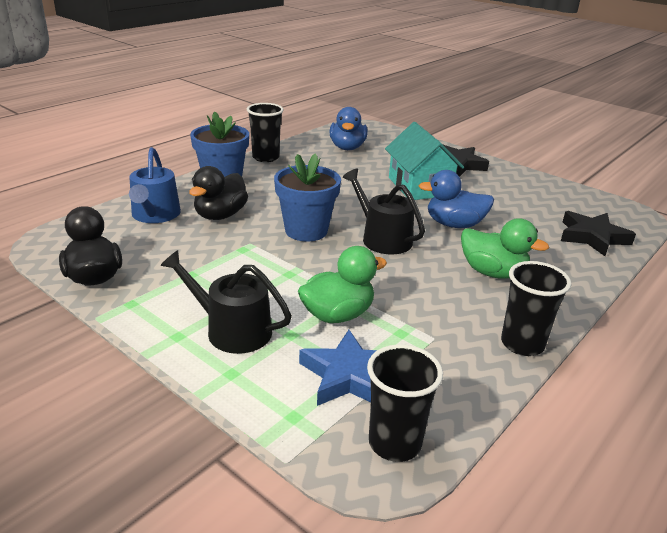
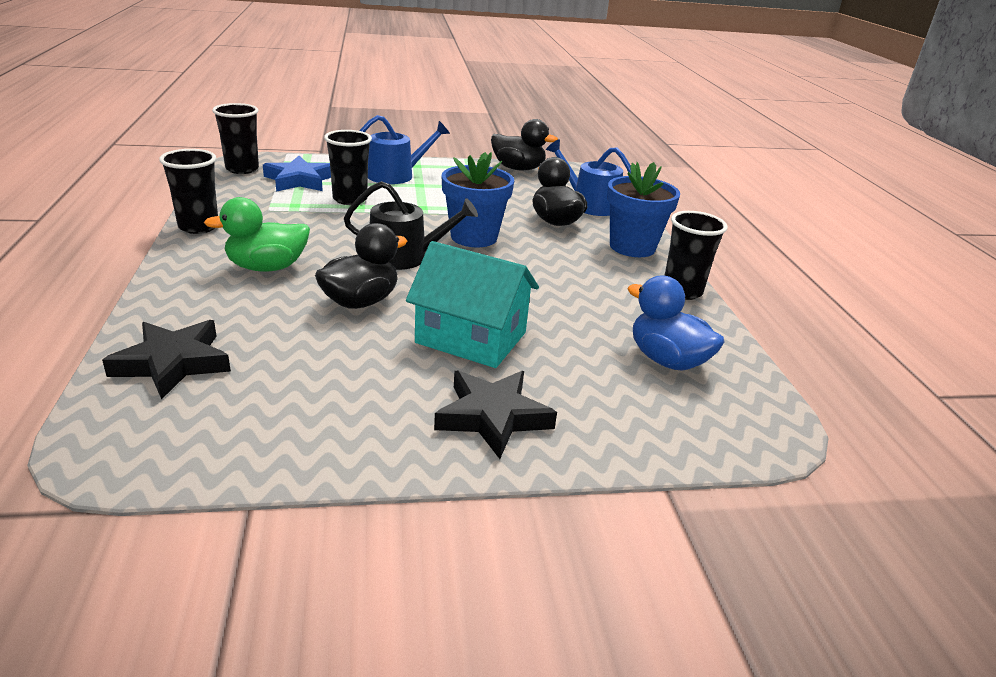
camera: 130 degrees right, 0 degrees up
(231, 330) = (396, 175): black watering can -> blue watering can
(337, 315) = (350, 199): green duck -> black cup
(454, 224) = (360, 301): blue duck -> black duck

